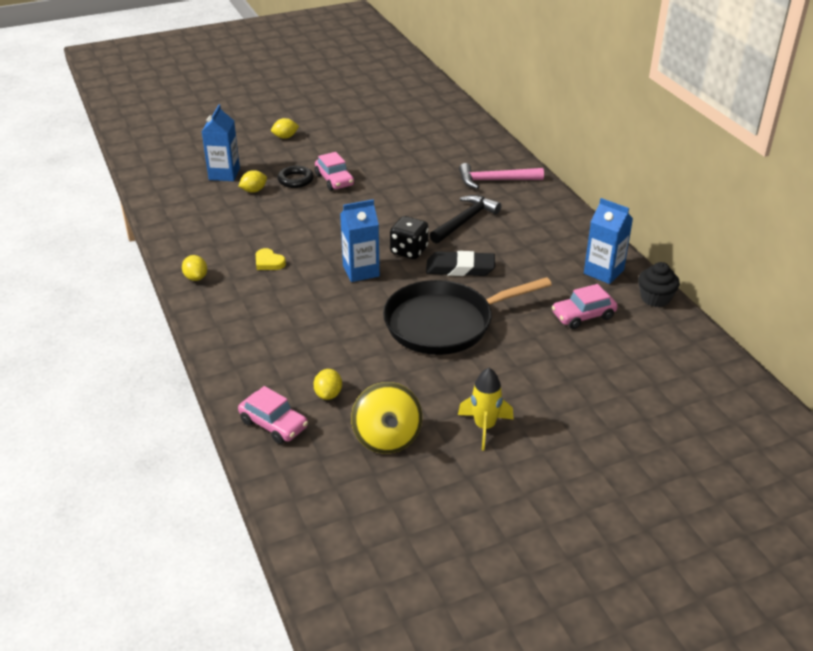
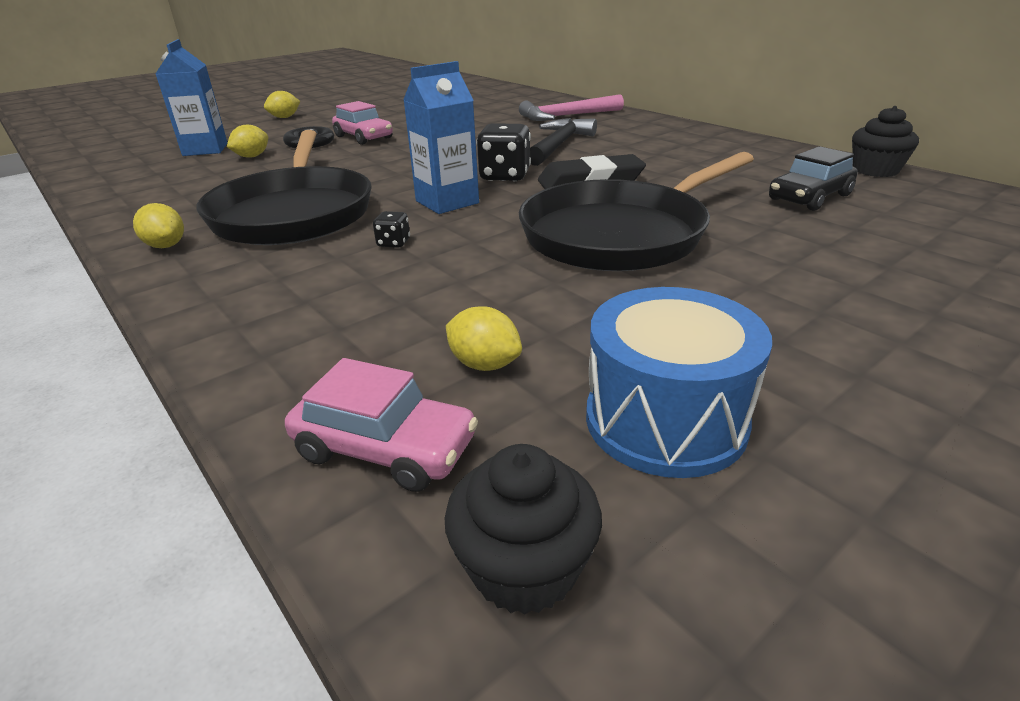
camera: 15 degrees left, 5 degrees down
(269, 262) = (294, 213): yellow heart -> black pan
(304, 477) = (524, 567): none -> black cupcake
(316, 303) = (393, 243): none -> black dice
(328, 394) = (484, 364): yellow lemon -> yellow lemon turned 45 degrees counterclockwise
(387, 438) = (665, 420): yellow spinning top -> blue drum
(484, 427) = (838, 358): yellow rocket -> none
(583, 316) = (809, 197): pink car -> black car
(603, 272) = (780, 159): blue carton -> none

